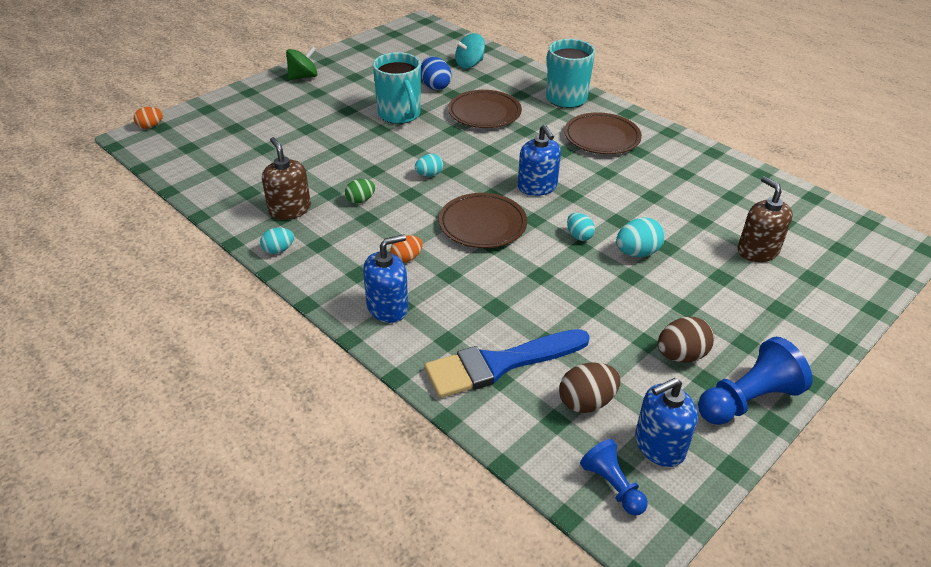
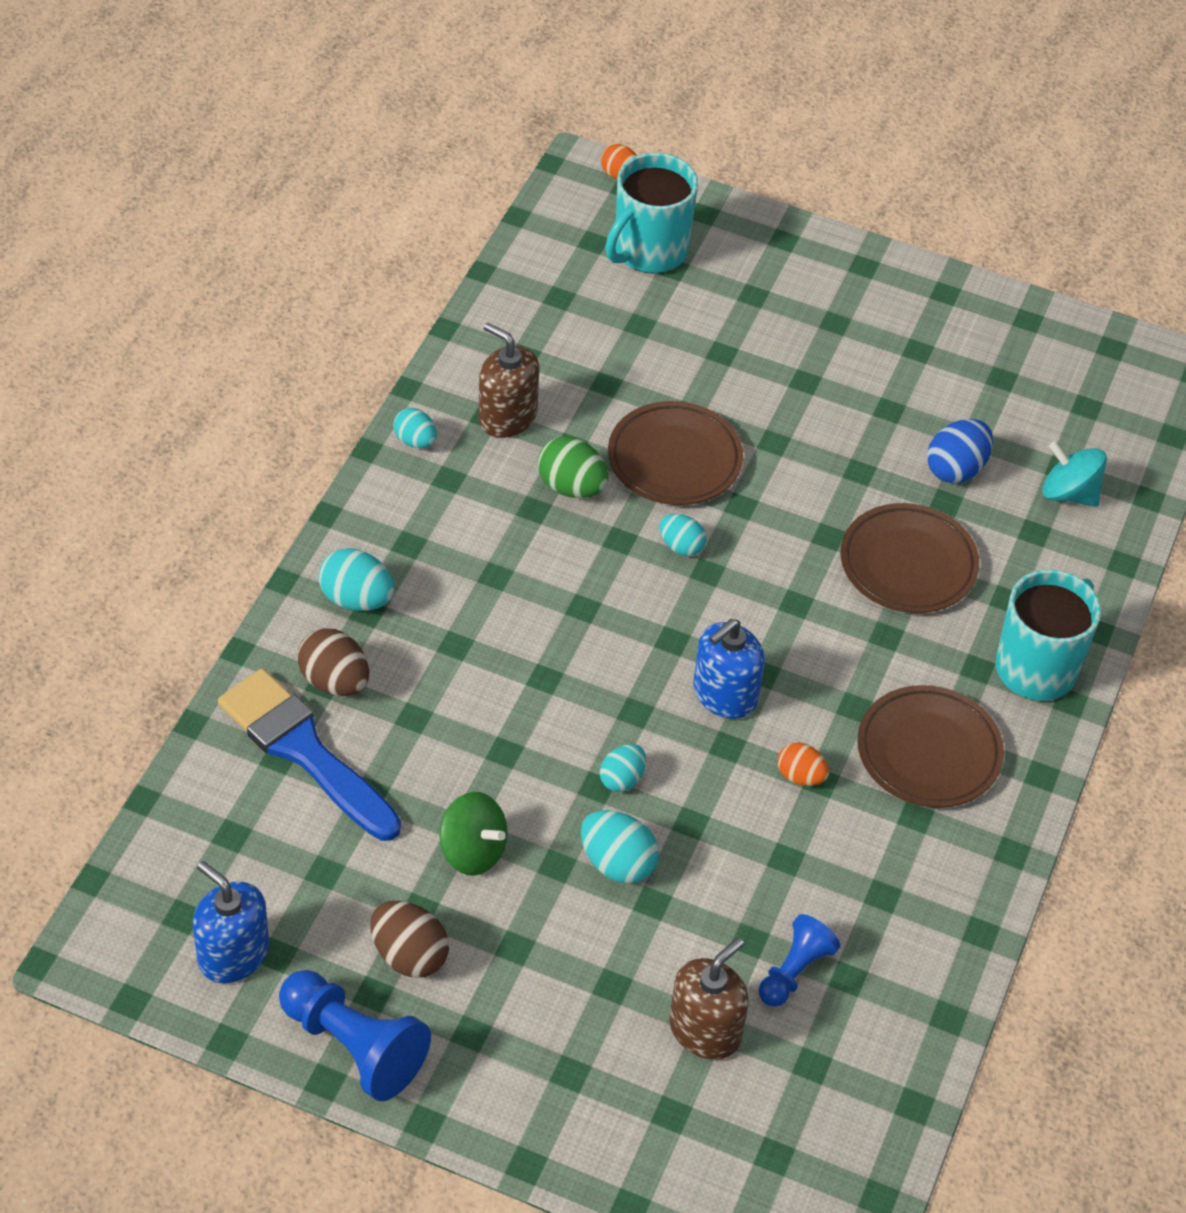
camera: 65 degrees right, 10 degrees up
(289, 210) = (507, 416): brown soap dispenser -> brown soap dispenser turned 90 degrees counterclockwise
(303, 77) = (873, 285): green spinning top -> green spinning top (472, 851)
(360, 200) = (571, 487): green egg -> green egg, size x1.54
(387, 307) = (356, 599): blue soap dispenser -> turquoise egg
(400, 114) = (833, 452): turquoise mug -> turquoise mug (649, 251)
(407, 258) = (466, 586): orange egg -> orange egg (800, 776)
(482, 225) = (588, 651): brown plate -> brown plate (674, 459)
(586, 402) = (276, 861): brown egg -> brown egg (334, 681)
(612, 485) = (152, 915): blue pawn -> blue pawn (794, 971)

